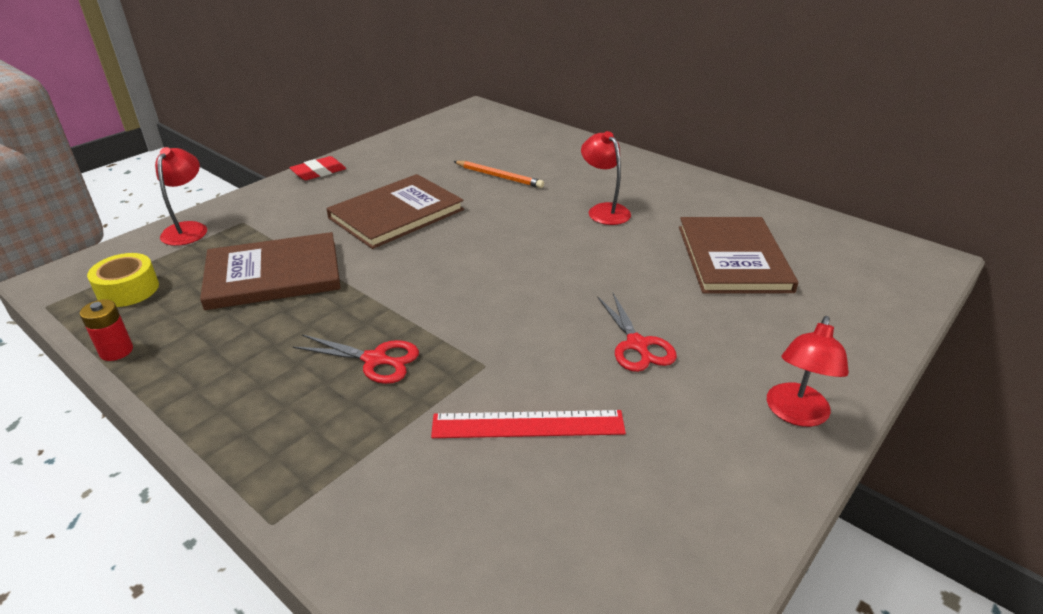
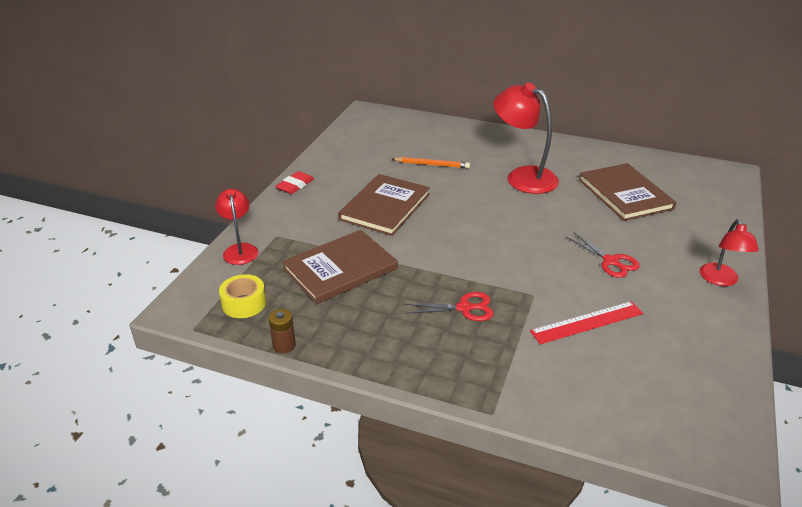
camera: 20 degrees left, 0 degrees up
(116, 351) = (284, 345): red battery -> brown battery
(604, 210) = (523, 176): red lamp -> red lamp, size x1.68

